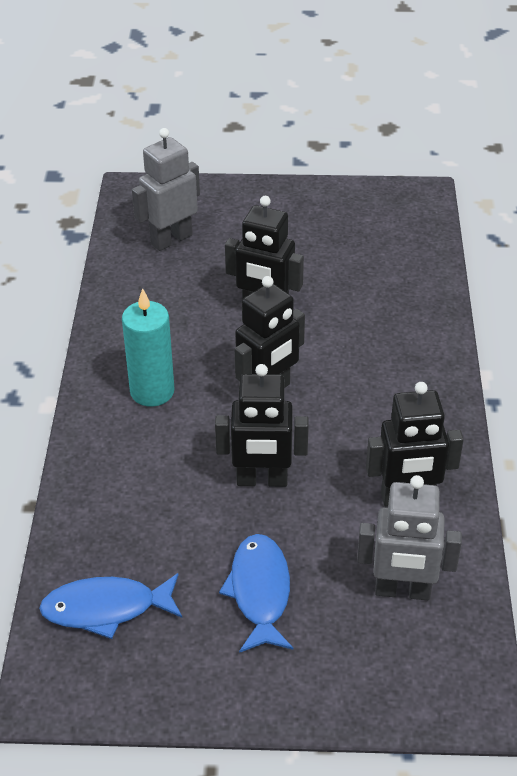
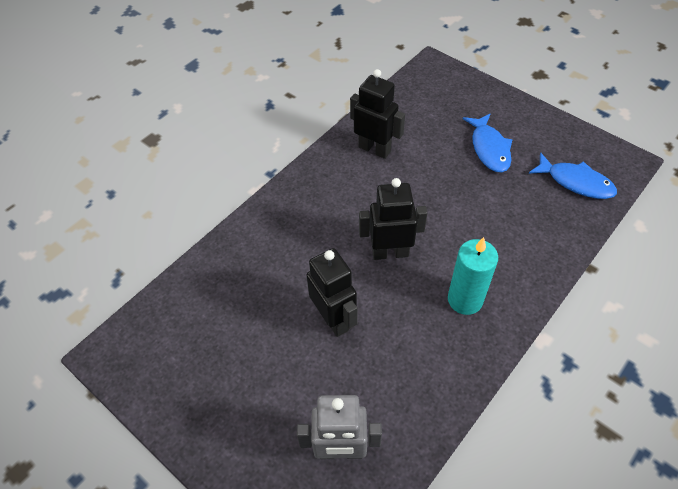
camera: 140 degrees left, 10 degrees up
(260, 591) = (489, 149): blue fish -> blue fish turned 45 degrees counterclockwise
(262, 480) = (442, 200): black robot -> none
(402, 591) = (420, 114): grey robot -> none

